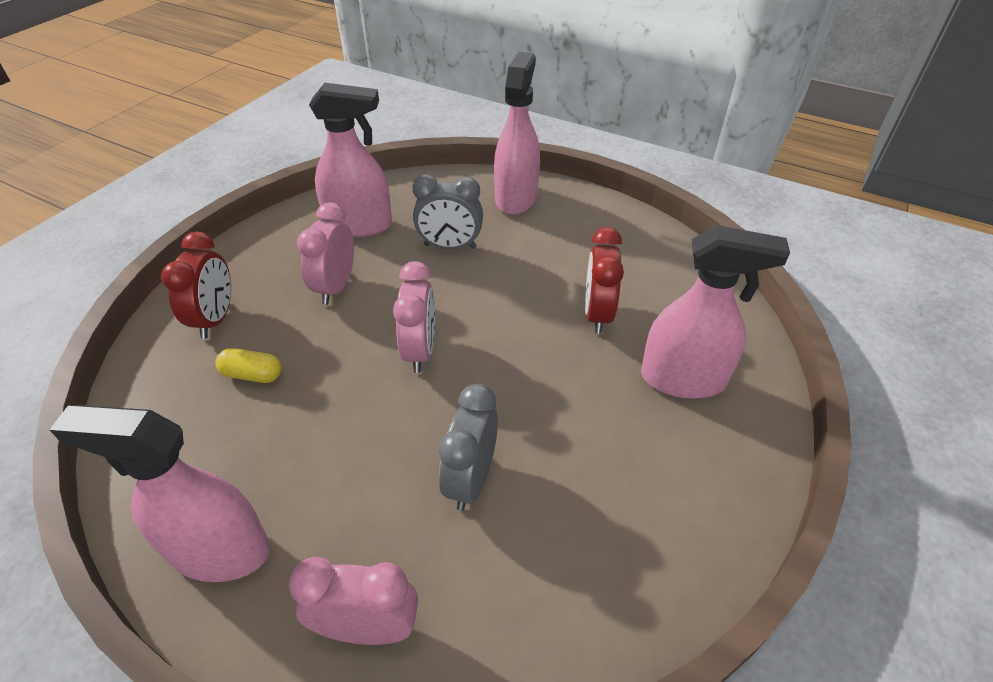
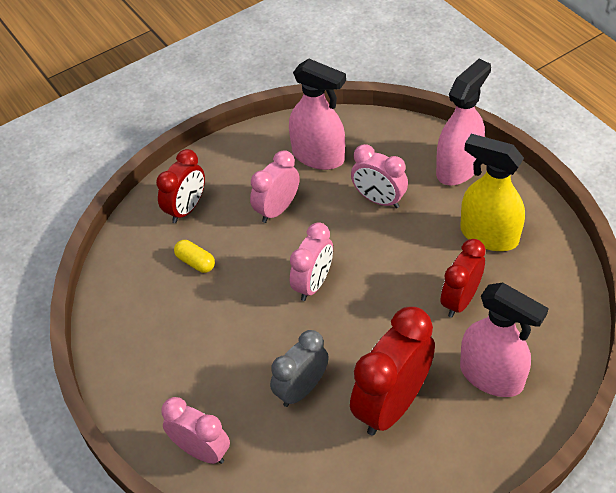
camera: 30 degrees right, 5 degrees up
(219, 550) = (138, 373): pink spray bottle -> none
(450, 246) = (379, 200): grey clock -> pink clock
(585, 246) = (488, 235): none -> yellow spray bottle
(594, 454) = (392, 405): none -> red clock

